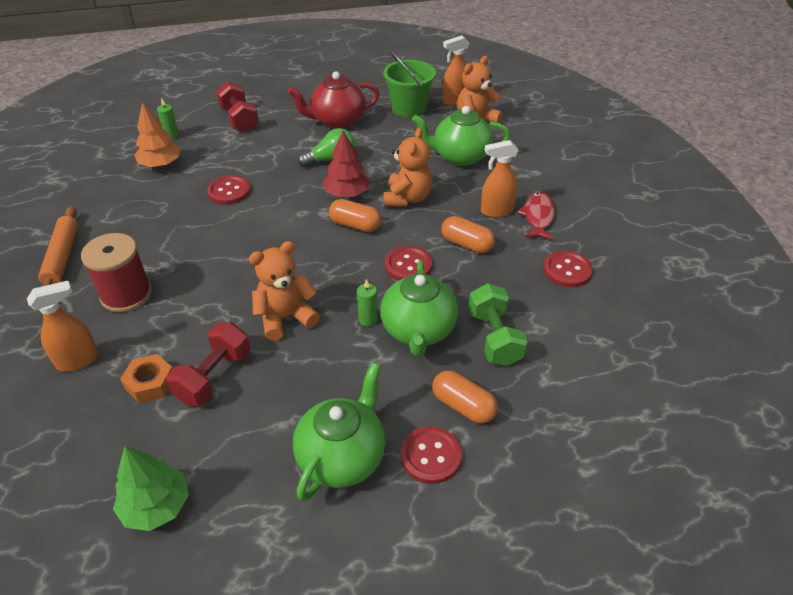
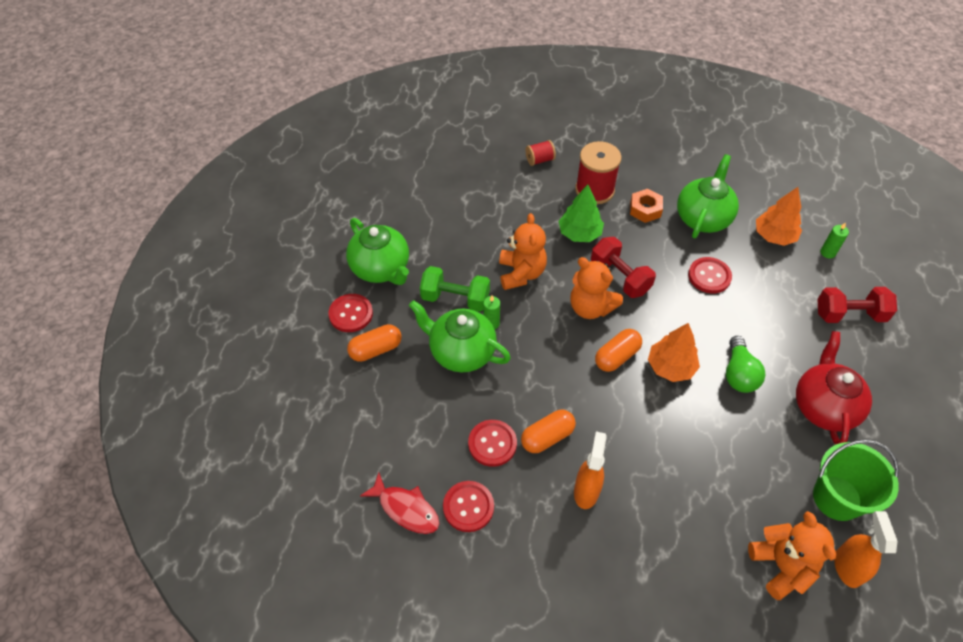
camera: 115 degrees right, 10 degrees up
(62, 257) = (656, 161): orange rolling pin -> none
(78, 360) = (539, 160): orange spray bottle -> red spool
(150, 383) = (499, 190): orange nut -> orange nut (645, 209)
(156, 506) = (405, 180): green tree -> green tree (579, 233)
(214, 377) = (486, 222): red dumbbell -> red dumbbell (620, 277)
(347, 194) = (670, 367): red tree -> orange tree
(407, 198) = (642, 417): orange teddy bear -> orange teddy bear (590, 307)
(408, 265) = (540, 376): red button -> red button (492, 444)
(460, 156) = (704, 506): green teapot -> green teapot (703, 218)
(494, 338) = (424, 401): green dumbbell -> green dumbbell (455, 299)
(538, 216) = (560, 529): red fish -> red fish (406, 509)

